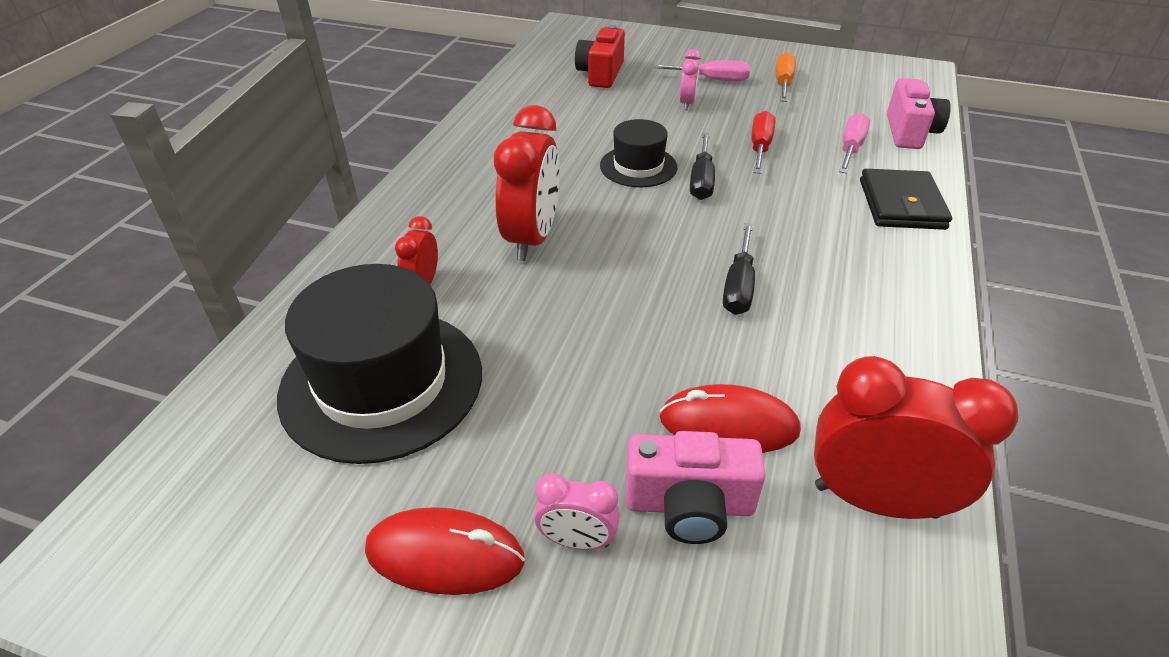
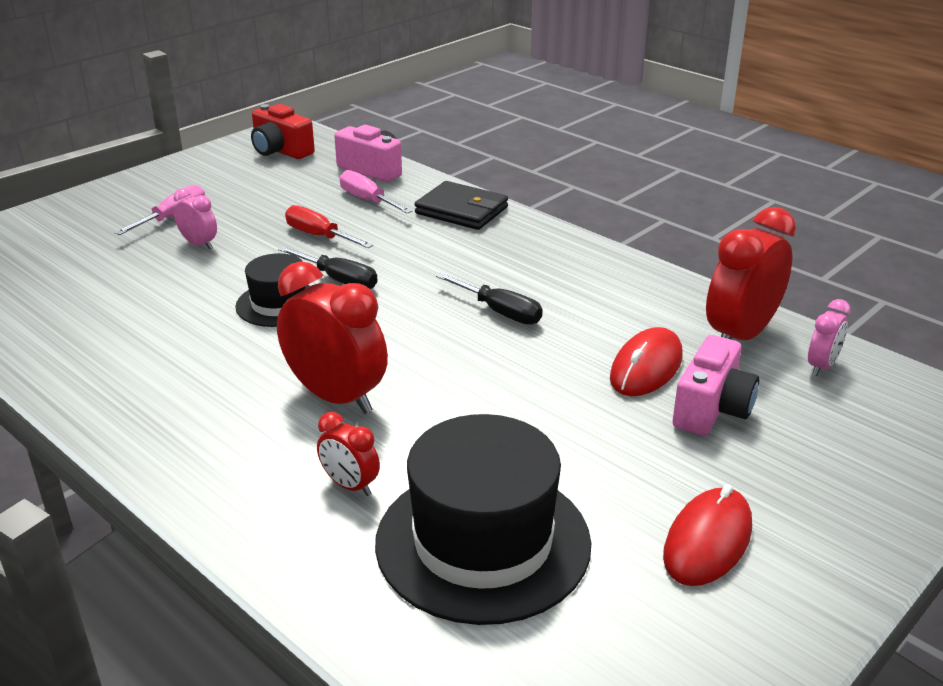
camera: 65 degrees left, 10 degrees down
(577, 540) = (721, 469): pink clock -> pink clock (822, 366)
(601, 74) = (70, 271): red camera -> red camera (280, 151)
(783, 83) = (228, 189): orange screwdriver -> none

